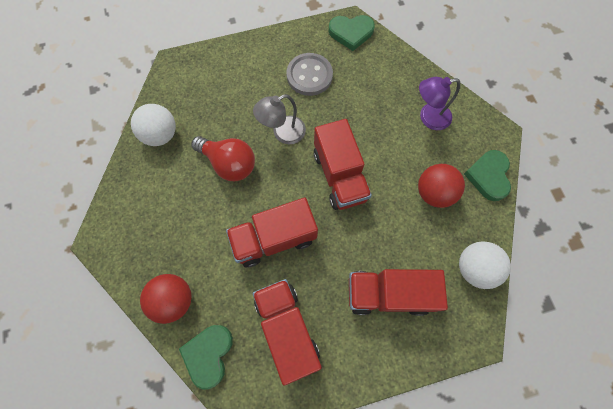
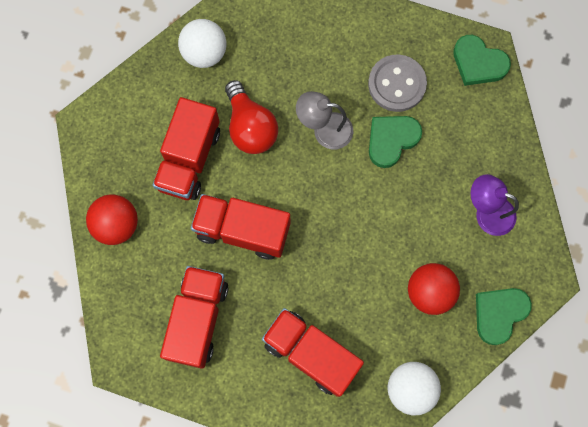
camera: 35 degrees right, 5 degrees up
(208, 354) = (116, 293): green heart -> green heart (391, 140)
(340, 176) = (349, 212): red truck -> red truck (189, 159)

